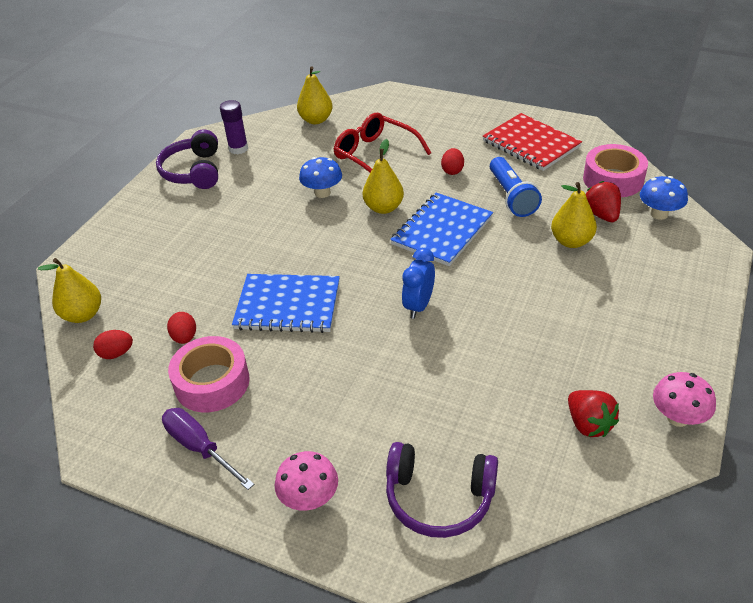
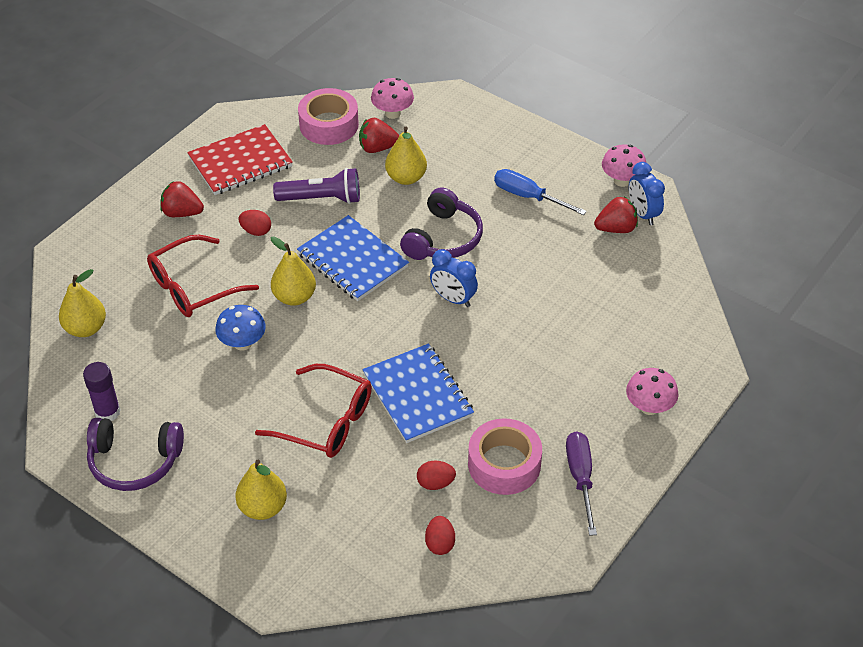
camera: 80 degrees left, 5 degrees up
(83, 315) = (368, 576): yellow pear -> yellow pear (263, 507)
(200, 448) = (580, 478): purple screwdriver -> purple screwdriver turned 120 degrees clockwise
(247, 256) = (326, 421): none -> red glasses
(288, 305) = (417, 395): blue notebook -> blue notebook turned 45 degrees counterclockwise
(439, 498) = (664, 328): purple headphones -> purple headphones (443, 238)
(454, 131) = (182, 213): none -> red strawberry
(512, 196) = (322, 198): blue flashlight -> purple flashlight
(597, 336) = (528, 197): none -> blue screwdriver
(629, 448) = (643, 214): none -> blue clock
(659, 214) = (392, 113): blue mushroom -> pink mushroom

